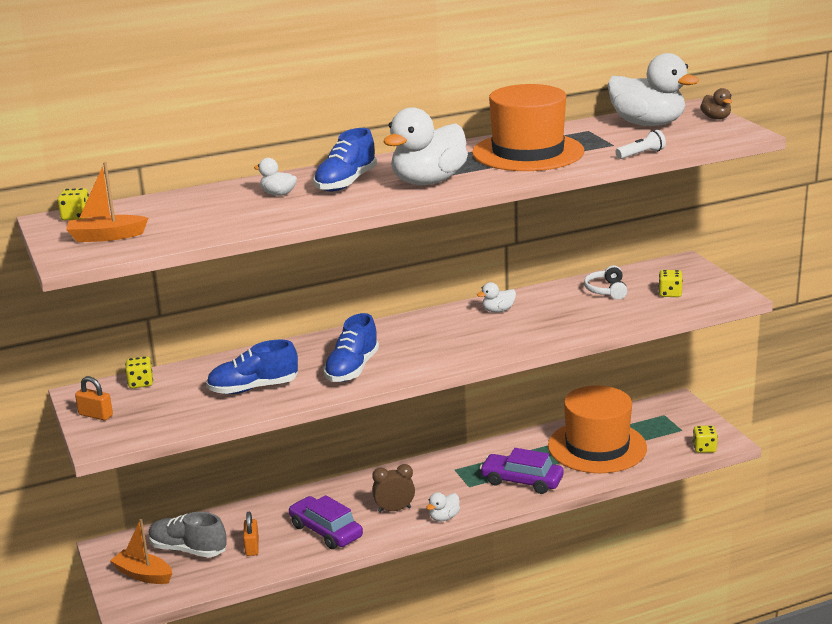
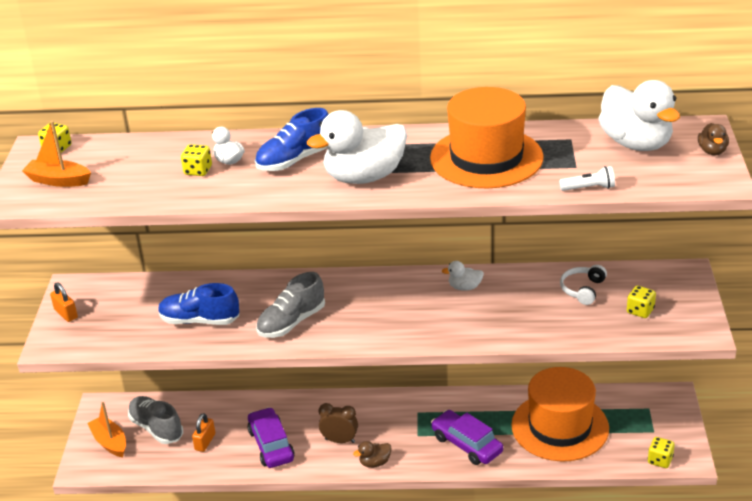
camera: 25 degrees right, 10 degrees up
(140, 383) = (121, 288): yellow dice -> yellow dice (198, 170)
(352, 369) = (291, 322): blue shoe -> grey shoe
(444, 518) = (374, 463): white duck -> brown duck

